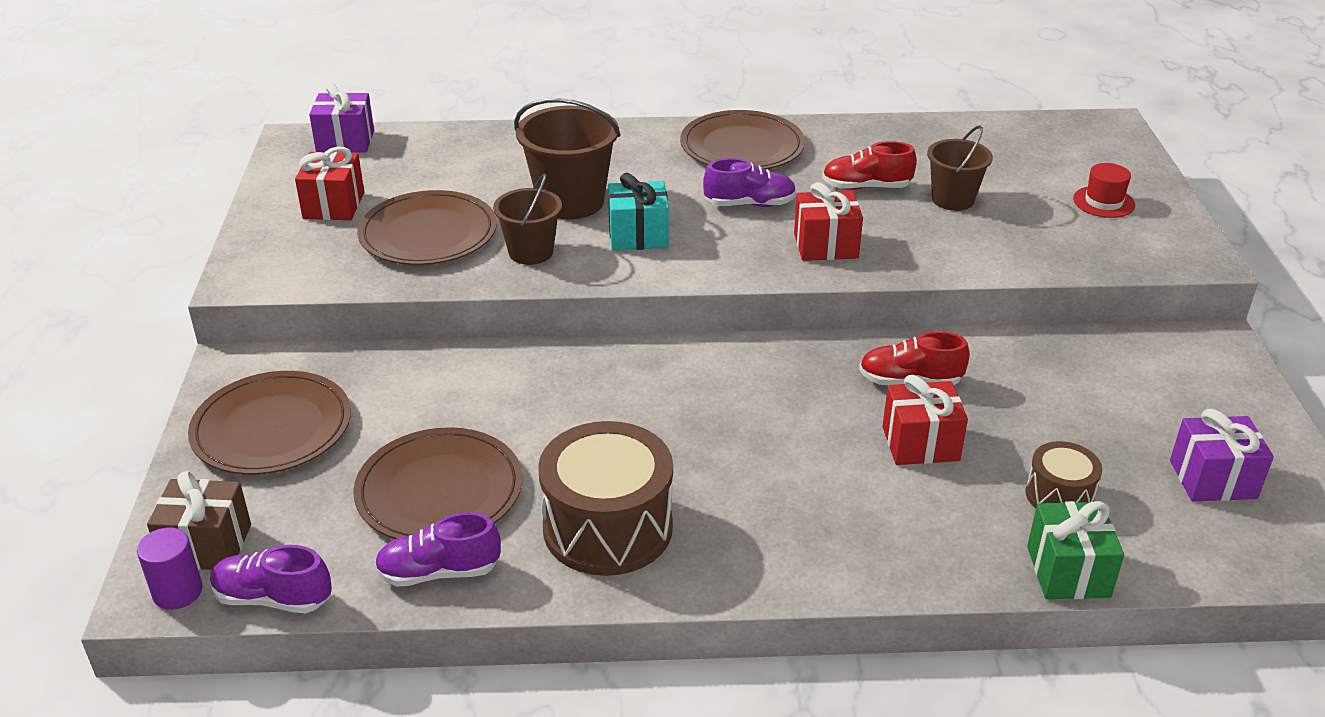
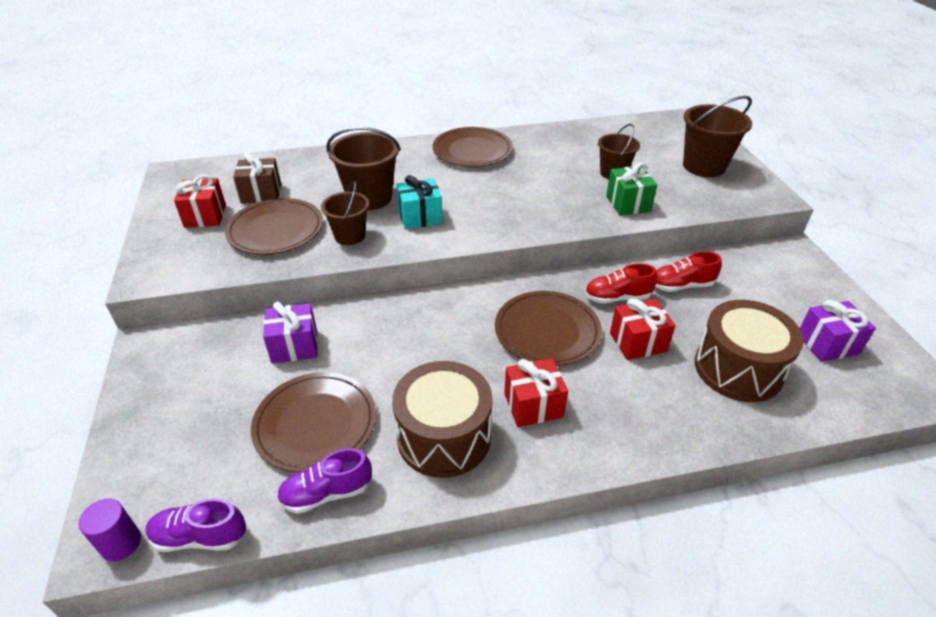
camera: 10 degrees left, 5 degrees up
(207, 545) = (141, 497): brown gift -> brown gift (261, 193)
(272, 428) = (181, 389): brown plate -> brown plate (547, 331)
(345, 141) = (207, 170): purple gift -> purple gift (294, 346)
(750, 204) = (487, 188): purple shoe -> none
(825, 245) = (544, 211): red gift -> red gift (533, 405)
(866, 187) = (557, 170): red shoe -> red shoe (681, 285)
(1059, 495) = (738, 369): brown drum -> brown drum, size x1.90
(1068, 571) = (763, 426): green gift -> green gift (628, 203)
(1103, 202) = (704, 166): red hat -> brown bucket

